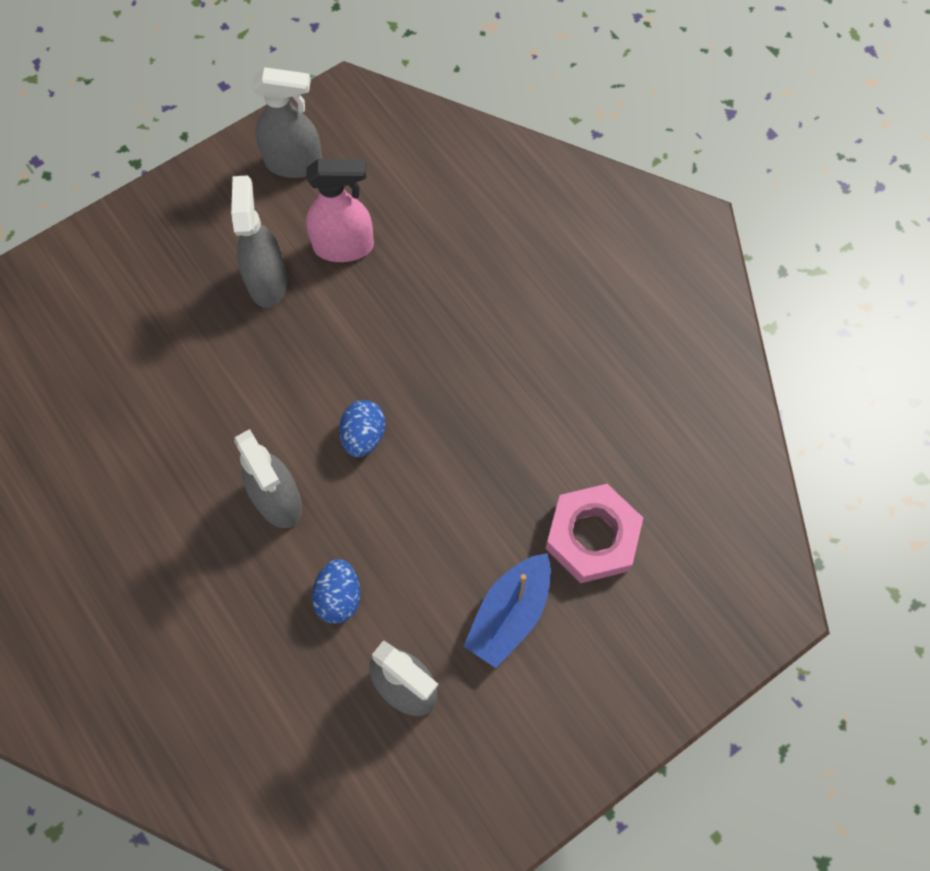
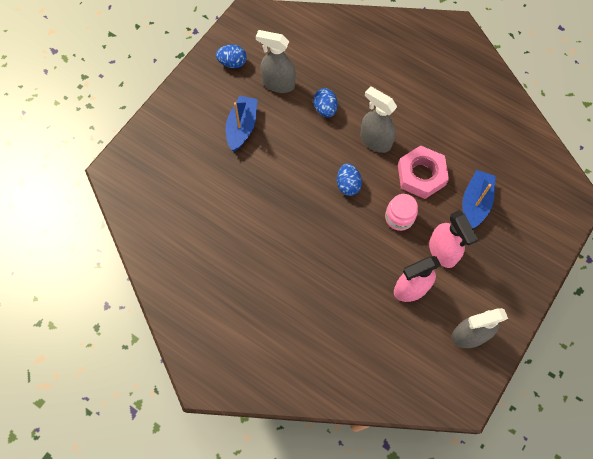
camera: 160 degrees right, 0 degrees up
(174, 336) = (475, 203): none -> blue boat
(268, 281) = (442, 252): grey spray bottle -> pink spray bottle
(306, 354) = (399, 218): none -> pink jar
(481, 774) = (232, 63): none -> blue egg
(592, 537) = (213, 174): pink nut -> pink nut (421, 175)

